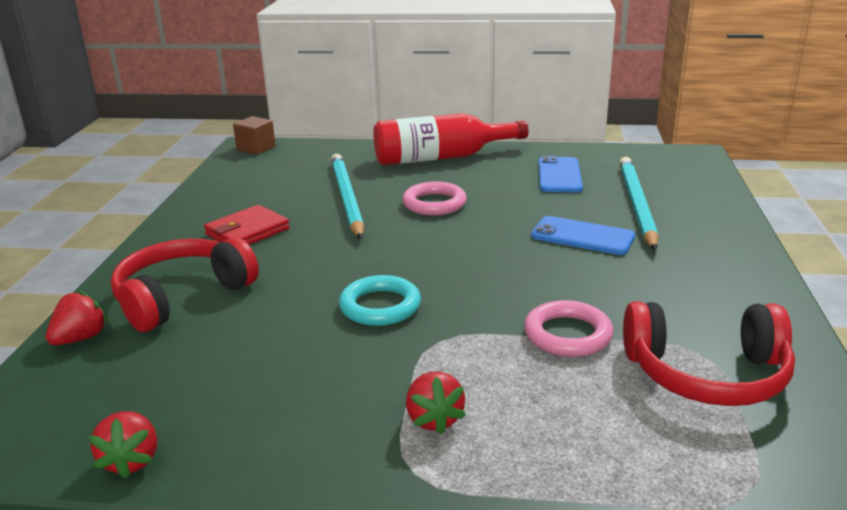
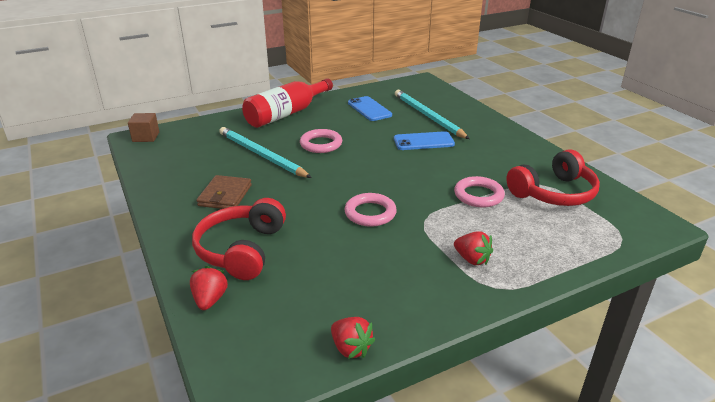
camera: 35 degrees left, 5 degrees up
(247, 231) = (225, 195): red wallet -> brown wallet
(380, 306) = (370, 213): turquoise ring -> pink ring

